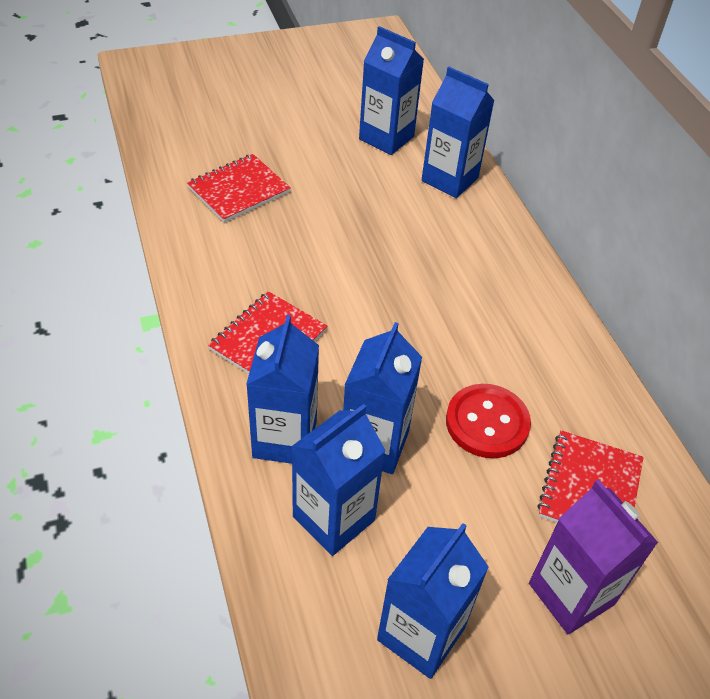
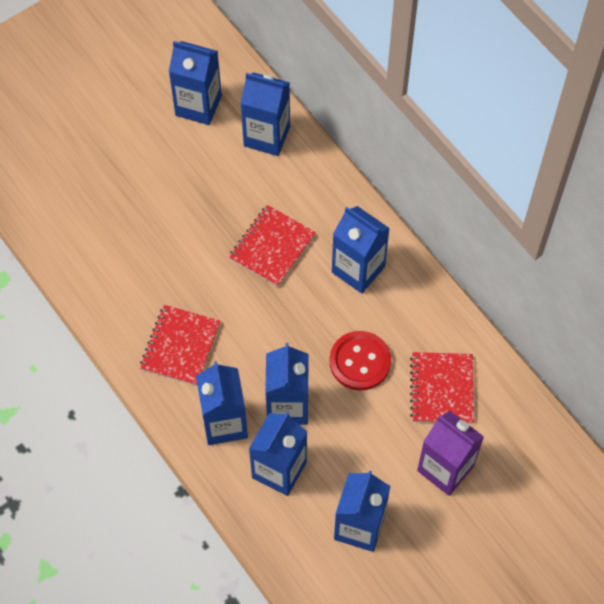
camera: 15 degrees left, 15 degrees up
(239, 190) = (97, 208): red notebook -> red notebook (272, 247)
(515, 325) = (358, 269): none -> blue carton

